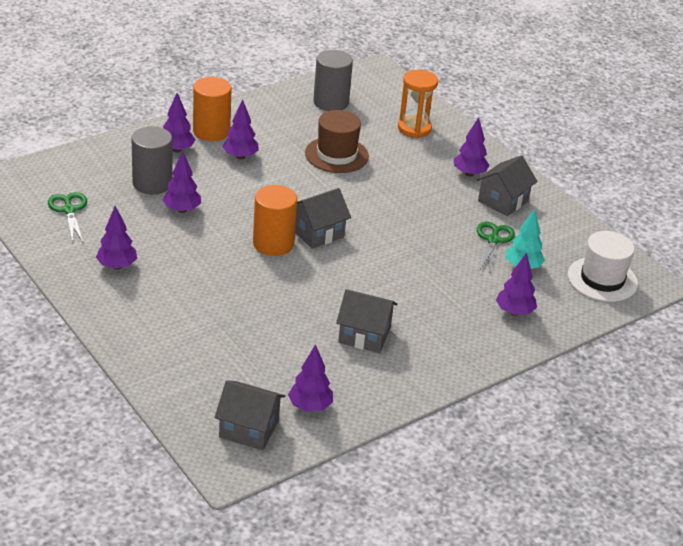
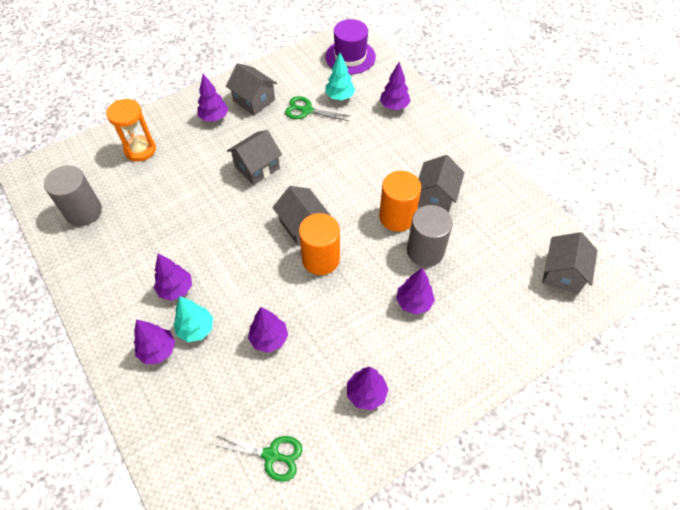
camera: 85 degrees left, 20 degrees up
(69, 210) = (271, 455): green scissors -> green scissors turned 150 degrees counterclockwise
(152, 183) = (221, 371): grey cylinder -> grey cylinder (425, 251)
(196, 169) = (196, 329): none -> turquoise tree
(211, 131) = (125, 318): orange cylinder -> orange cylinder (397, 217)
(310, 406) = (526, 233): purple tree -> purple tree (413, 302)
(336, 155) = (179, 209): brown hat -> none
(397, 203) = (257, 167): none -> grey house
(602, 279) = (350, 57): white hat -> purple hat

